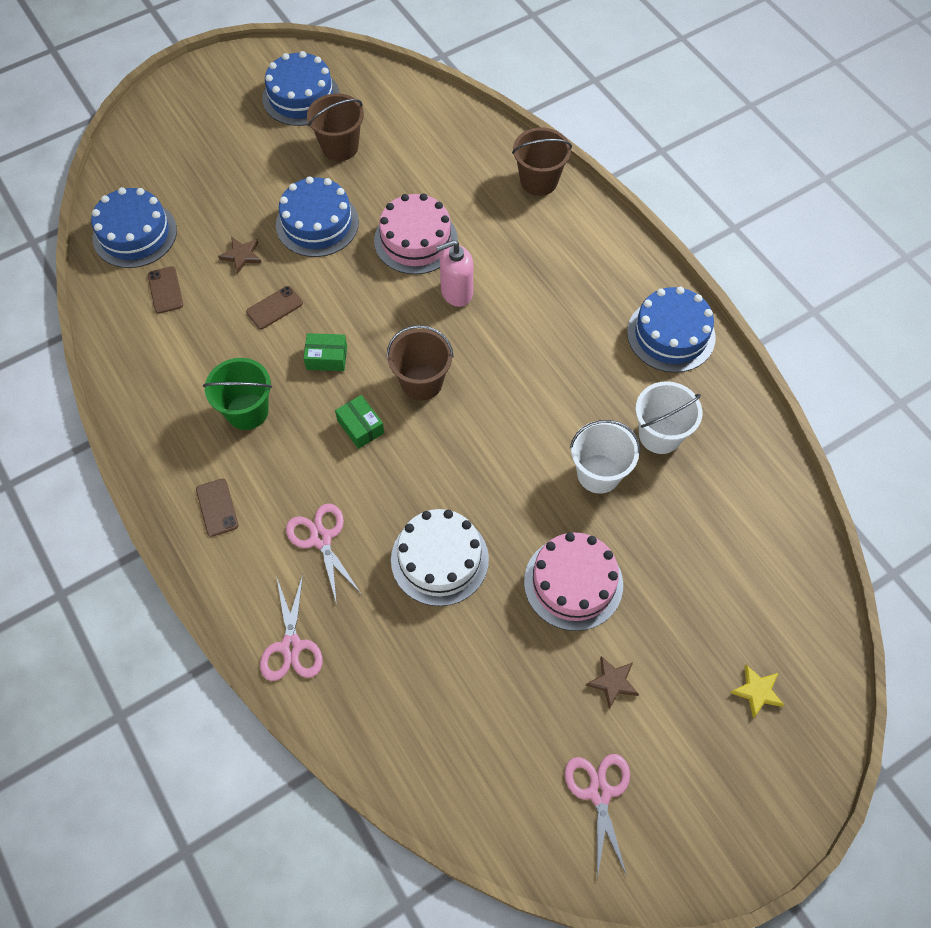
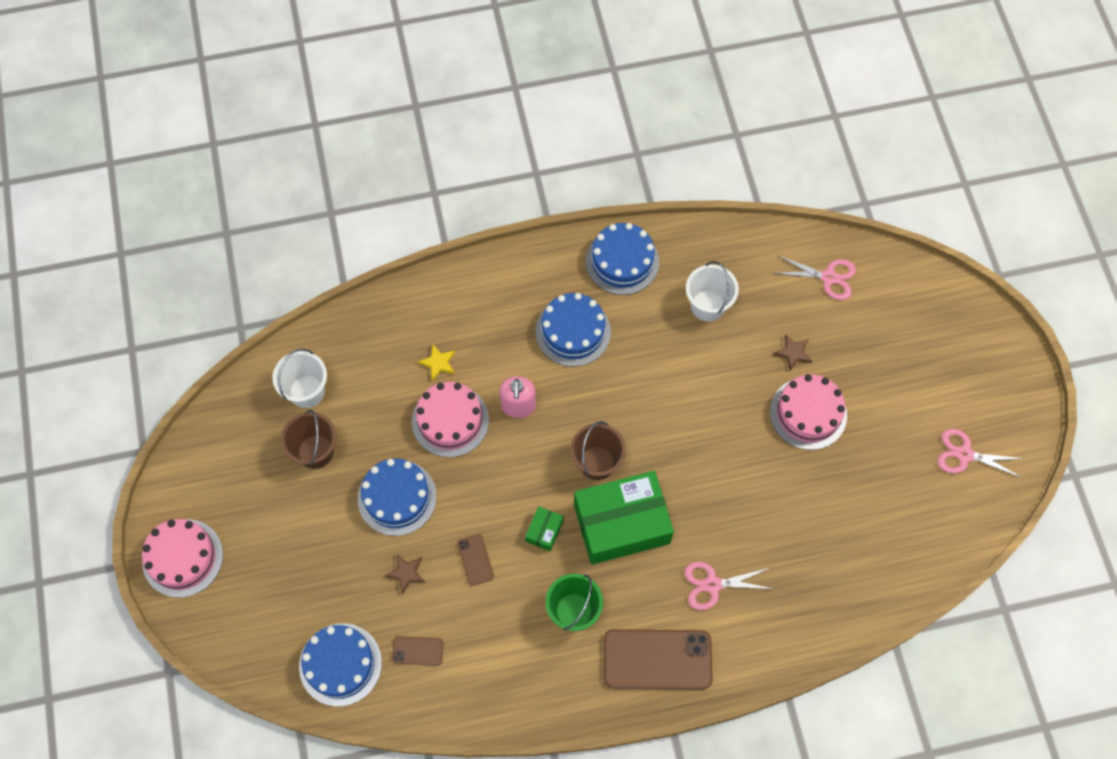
camera: 70 degrees left, 5 degrees up
(202, 89) = (182, 558): none -> pink cake
(217, 507) = (657, 659): brown phone -> brown phone, size x2.15
(291, 646) = (796, 633): pink scissors -> pink scissors (828, 277)
(301, 97) = (237, 468): blue cake -> blue cake (573, 331)
(360, 427) = (621, 524): green box -> green box, size x2.41
(439, 559) = (759, 501): white cake -> none
(539, 181) = (428, 299): brown bucket -> none
(598, 474) = (725, 361): white bucket -> white bucket (307, 391)
(613, 682) = (890, 415): brown star -> brown star (793, 353)
(757, 691) = (924, 326): yellow star -> yellow star (438, 363)

